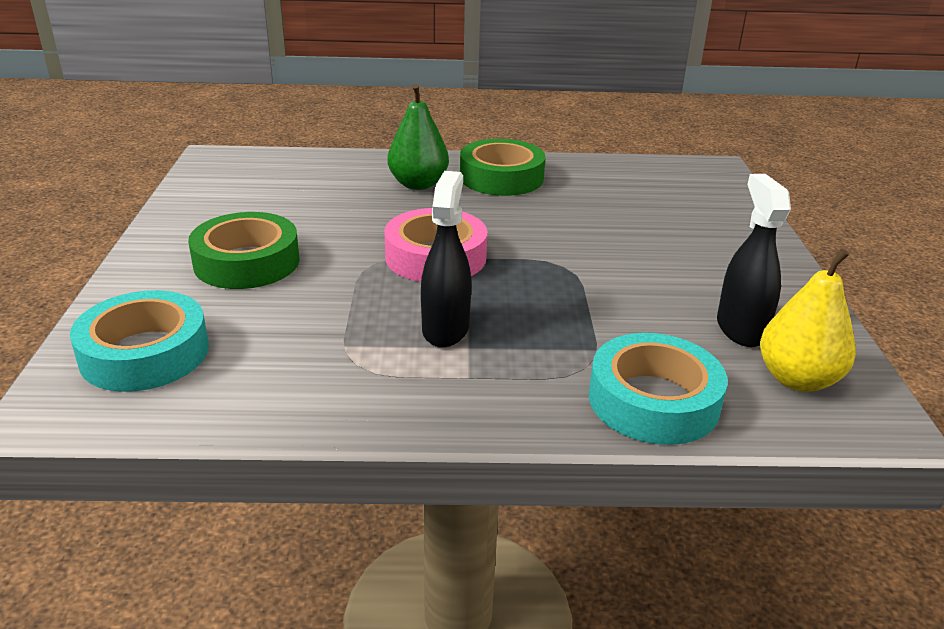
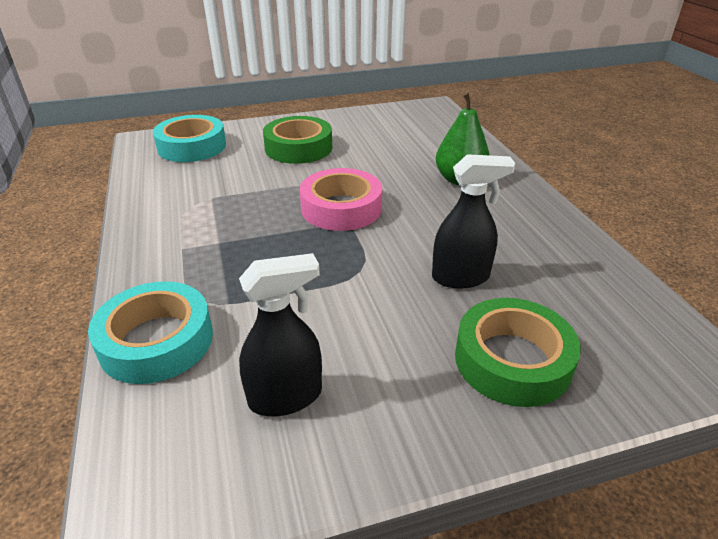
camera: 75 degrees right, 5 degrees up
(445, 329) = (239, 229): black spray bottle -> black spray bottle (461, 277)
(501, 177) = (512, 214): green tape -> green tape (512, 360)
(797, 379) = (198, 445): yellow pear -> none

